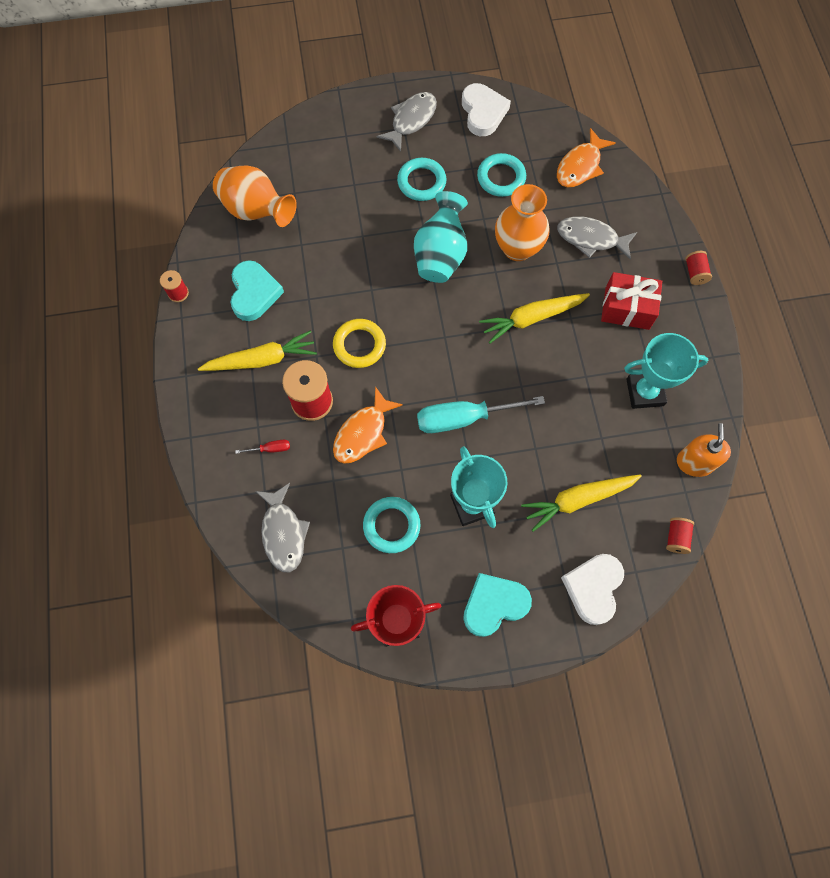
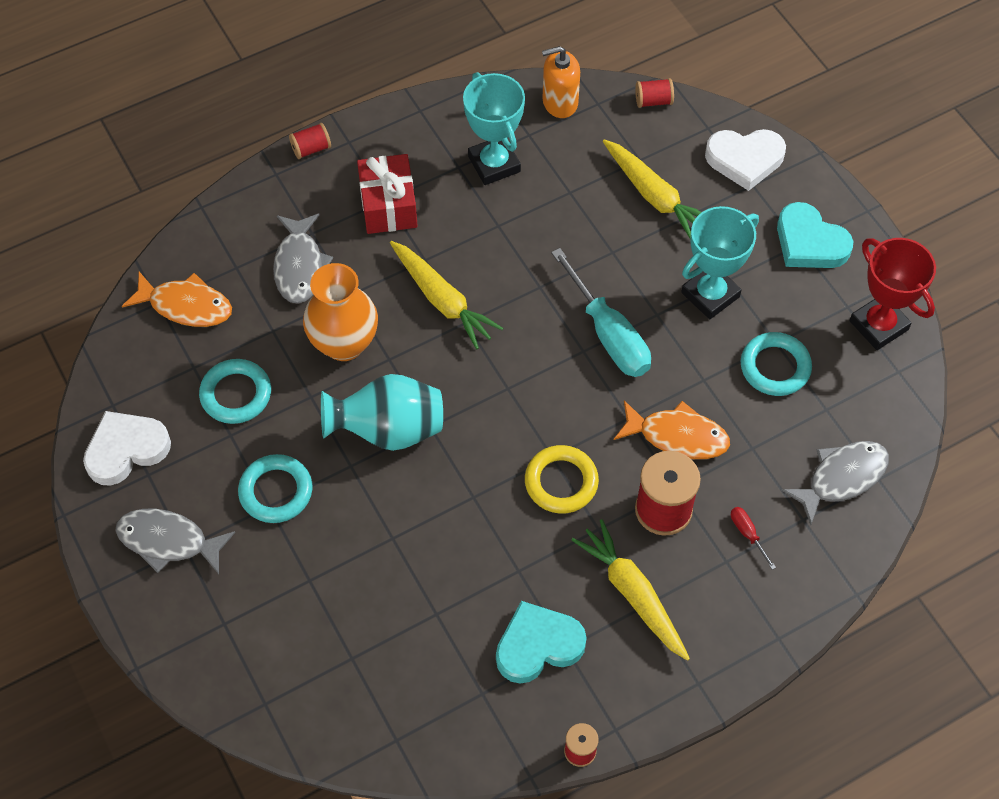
camera: 110 degrees left, 10 degrees down
(256, 211) = (402, 699): orange vase -> none

